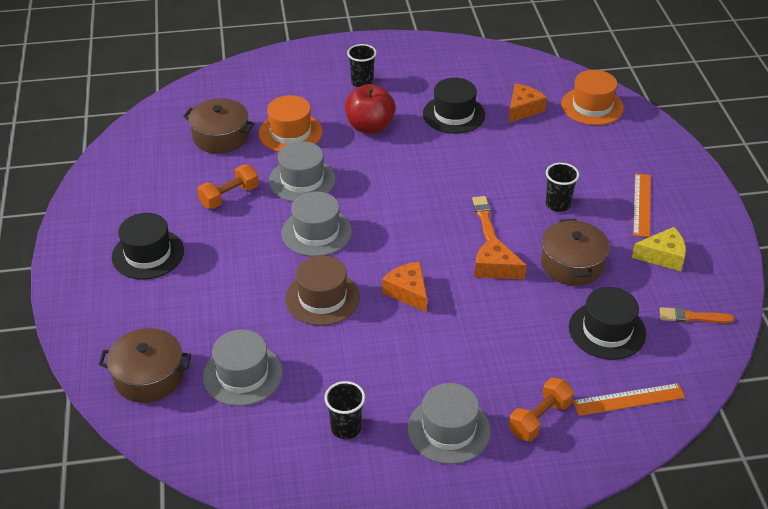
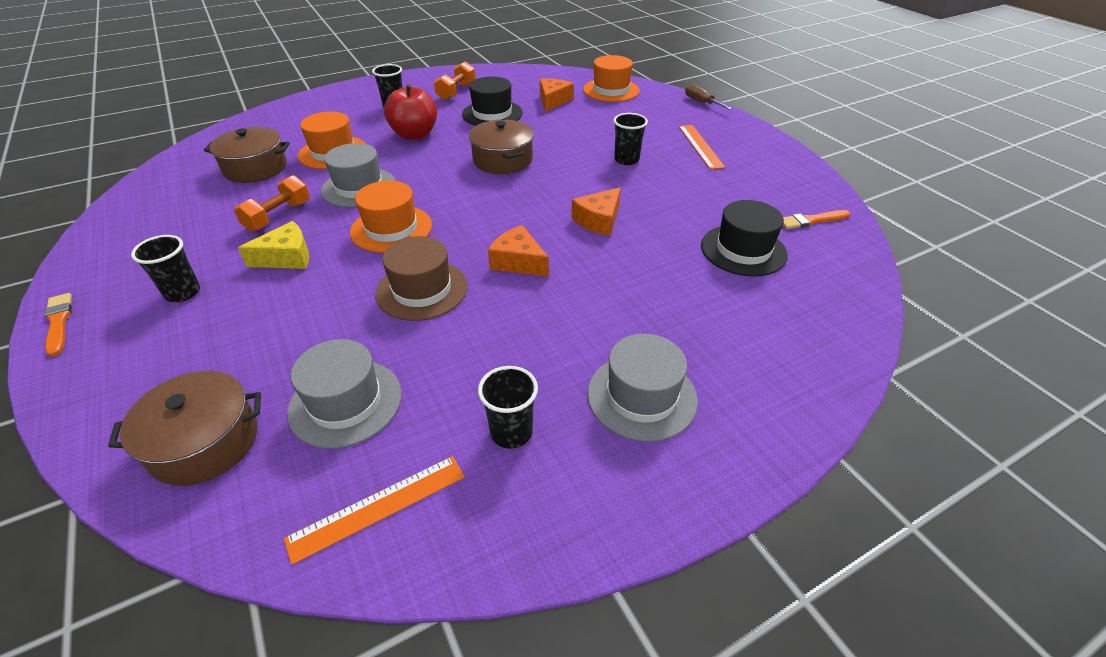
camera: 20 degrees left, 0 degrees up
(148, 254) = (183, 292): black hat -> black cup
(316, 232) = (391, 229): grey hat -> orange hat
(484, 218) = (564, 183): orange brush -> orange brush (59, 322)
(495, 267) = (598, 220): orange cheese -> orange cheese turned 60 degrees counterclockwise
(539, 419) = (736, 354): orange dumbbell -> orange dumbbell (456, 92)
(572, 264) = (671, 202): brown pot -> brown pot (503, 160)
(629, 399) = (812, 308): orange ruler -> orange ruler (378, 507)
(663, 256) = (747, 179): yellow cheese -> yellow cheese (287, 257)
(680, 145) = (701, 102): none -> brown screwdriver

